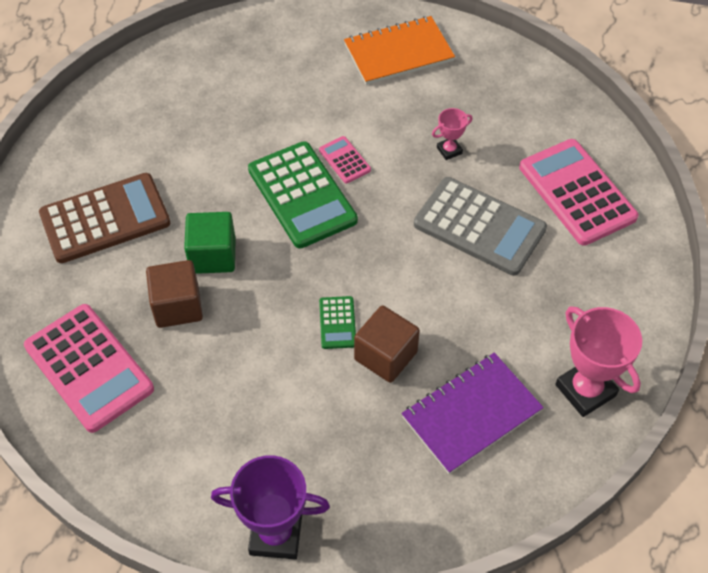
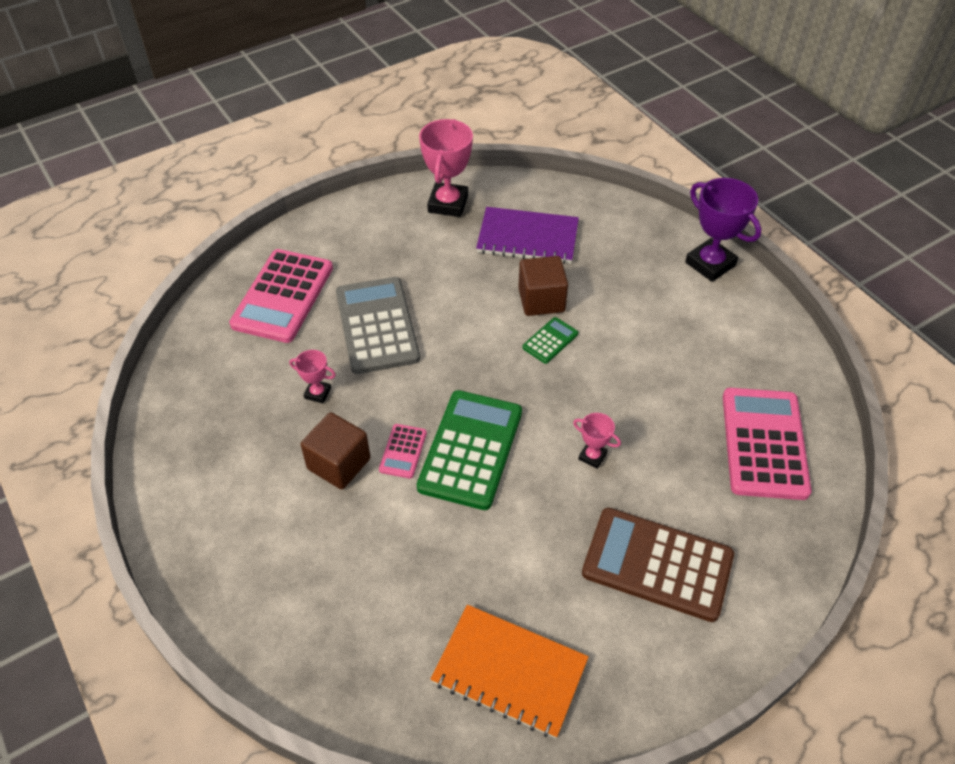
camera: 135 degrees left, 5 degrees down
(177, 306) = (656, 438): brown cube -> brown cube (339, 464)
(213, 255) = (592, 456): green cube -> pink trophy
(398, 53) = (228, 515): orange notebook -> orange notebook (509, 671)

